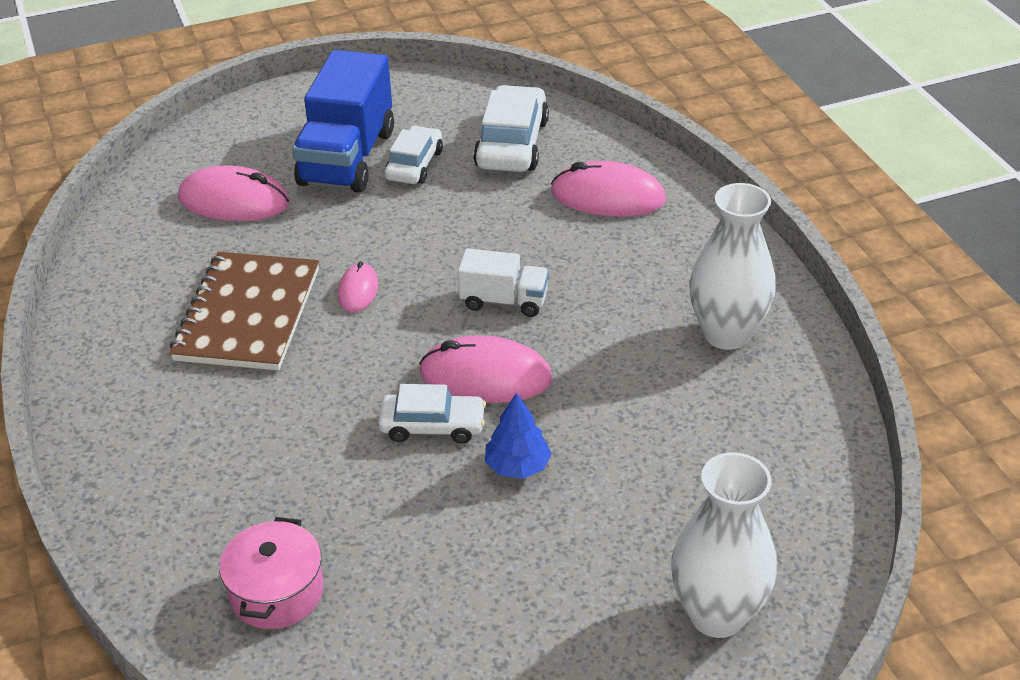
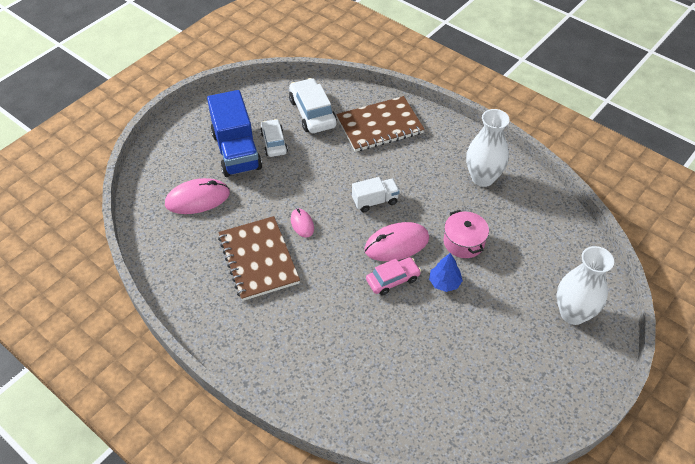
camera: 30 degrees left, 10 degrees up
(276, 592) = (389, 394): pink pot -> pink pot (464, 242)
(432, 426) = (393, 280): white car -> pink car
(608, 196) = (379, 126): pink mouse -> brown notebook

